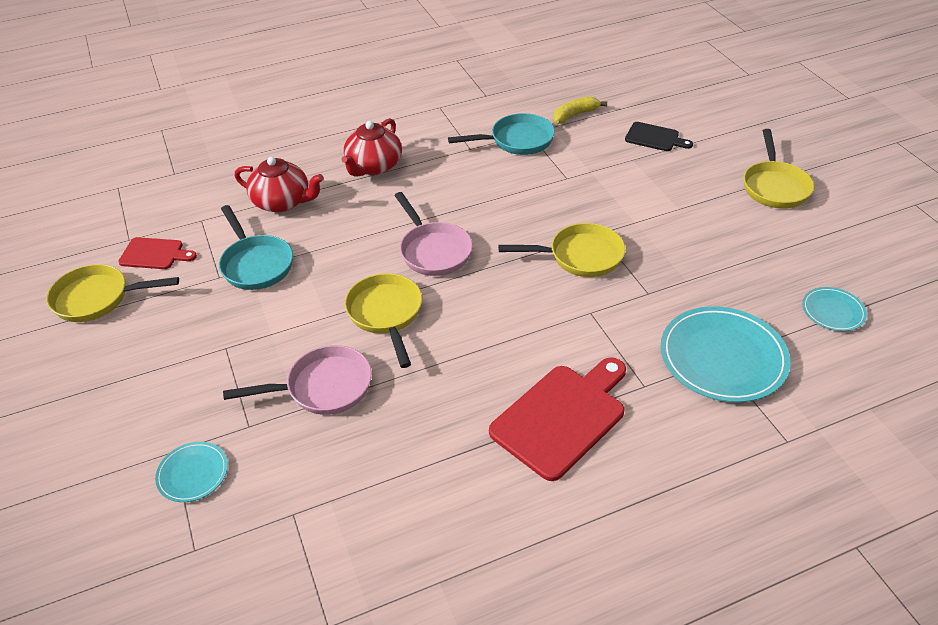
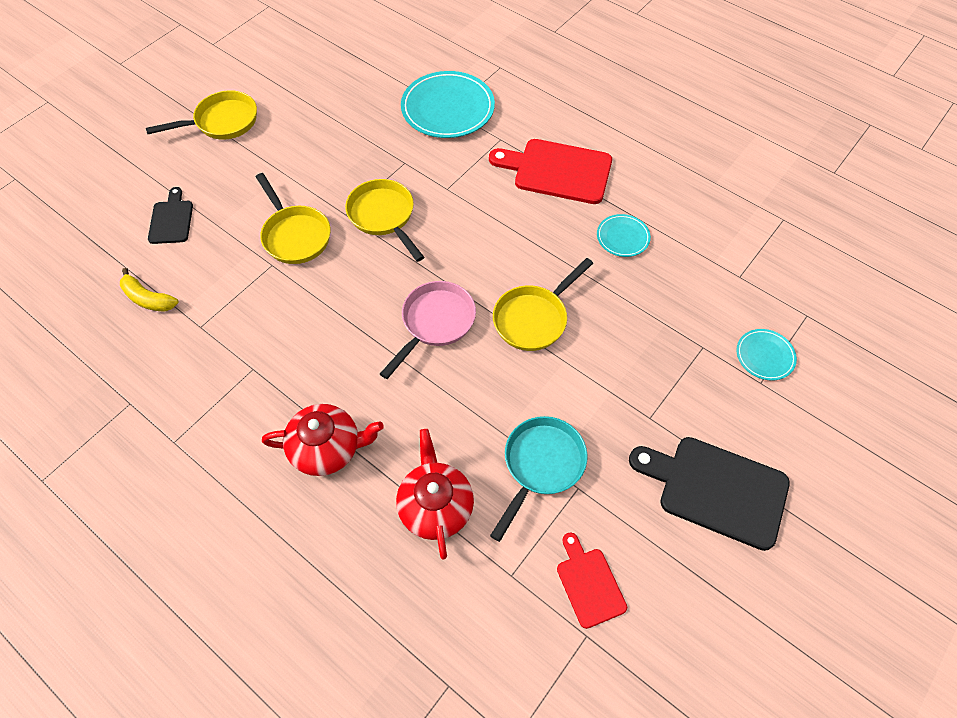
camera: 120 degrees left, 15 degrees up
(98, 298) = (680, 588): yellow pan -> yellow pan (295, 235)
(130, 358) = (716, 490): none -> black cutting board
(323, 387) = (634, 319): pink pan -> none
(517, 140) = (220, 331): turquoise pan -> none
(833, 311) = (366, 66): turquoise plate -> turquoise plate (622, 237)

